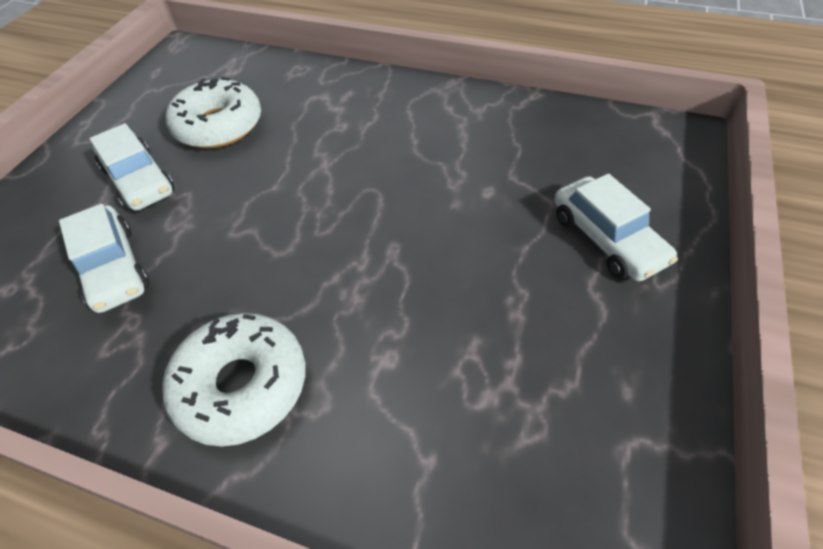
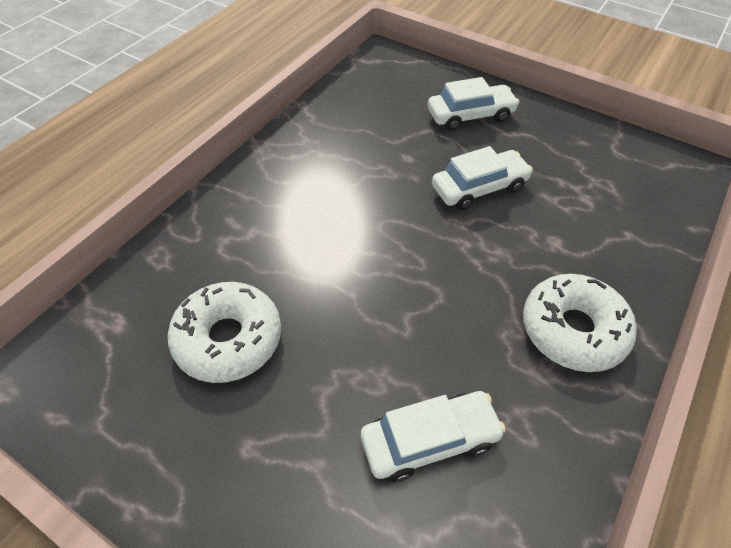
camera: 80 degrees left, 0 degrees up
(139, 180) = (295, 424): white car -> white car (479, 188)

